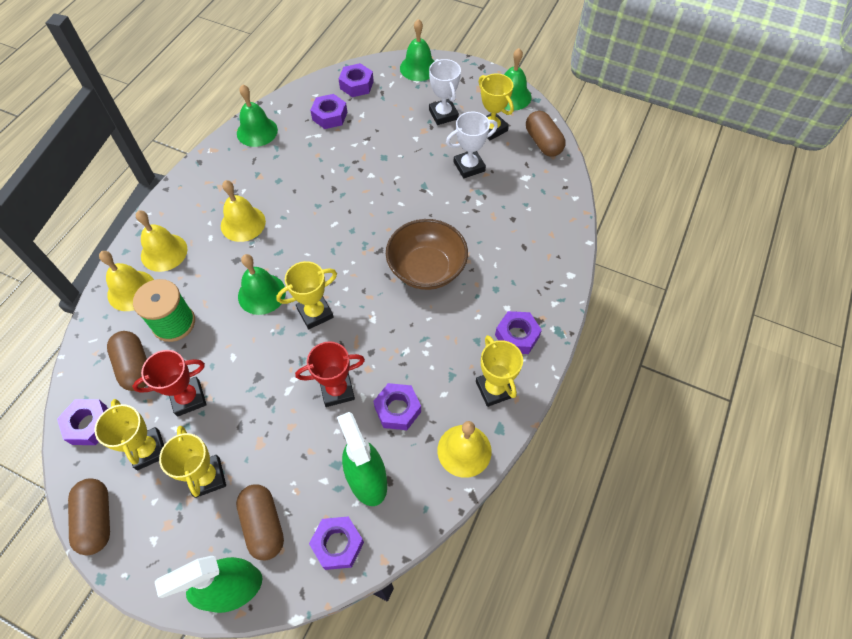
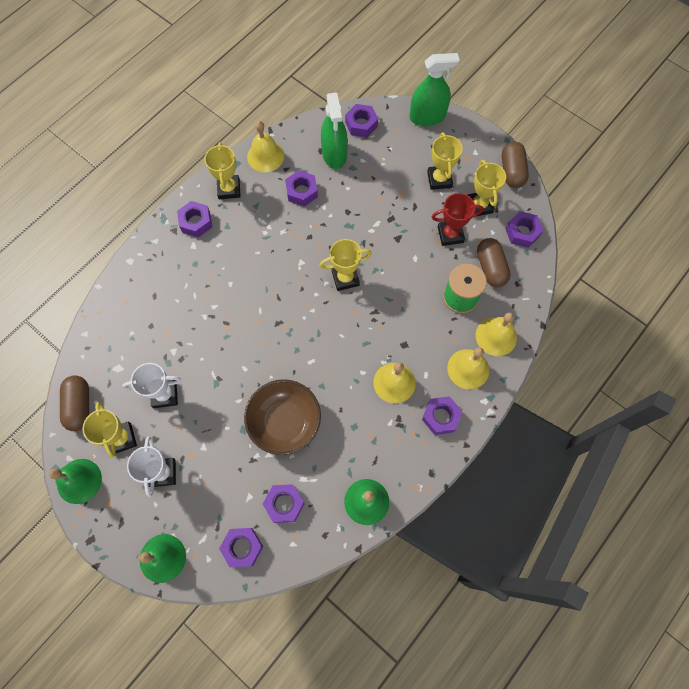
camera: 165 degrees left, 10 degrees up
(192, 205) = (441, 417): none -> purple nut
(261, 294) = (386, 306): green bell -> none
(263, 525) = (405, 144): brown capsule -> none
(337, 390) = (341, 214): red trophy -> none
(426, 269) = (244, 295): brown bowl -> brown bowl (285, 422)

